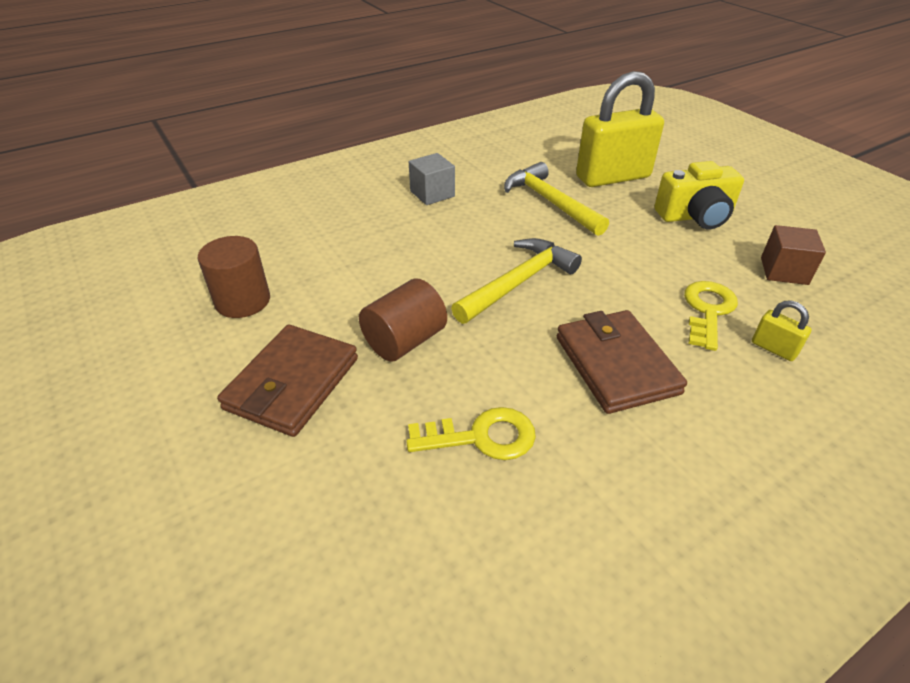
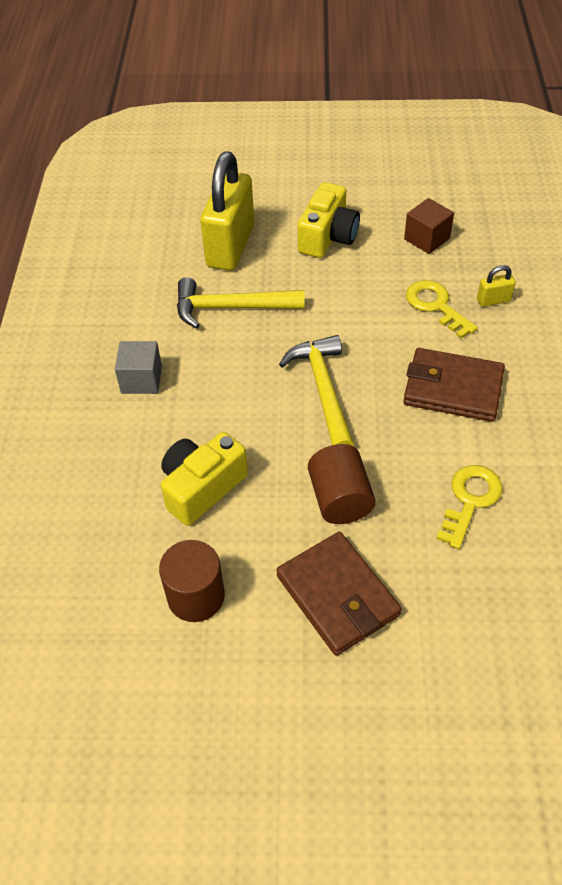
camera: 55 degrees left, 10 degrees up
(353, 261) = (202, 487): none -> yellow camera

